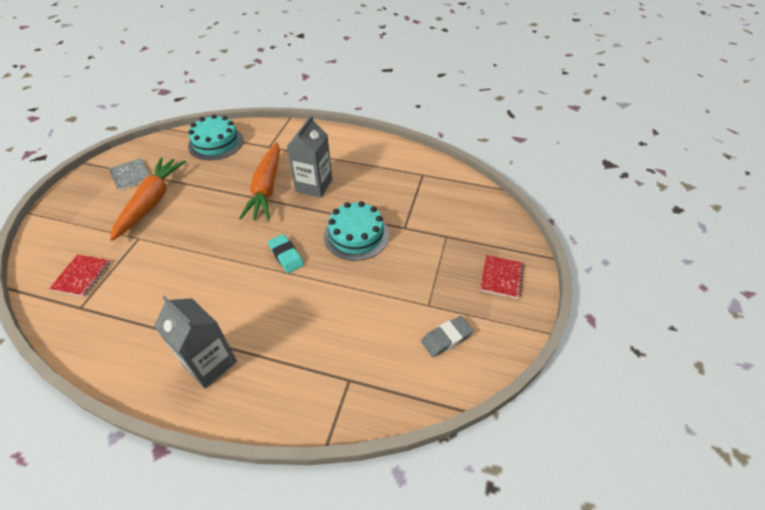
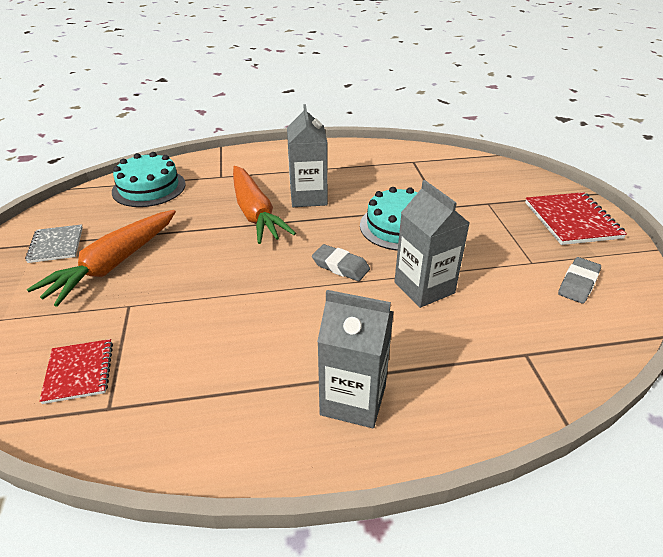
camera: 25 degrees left, 10 degrees down
(131, 175) = (56, 245): grey notebook -> grey notebook turned 45 degrees clockwise
(152, 202) = (114, 264): orange carrot -> orange carrot turned 135 degrees counterclockwise
(286, 256) = (340, 266): turquoise eraser -> grey eraser
(327, 296) = (424, 288): none -> grey carton
(501, 277) = (572, 220): red notebook -> red notebook, size x1.58

